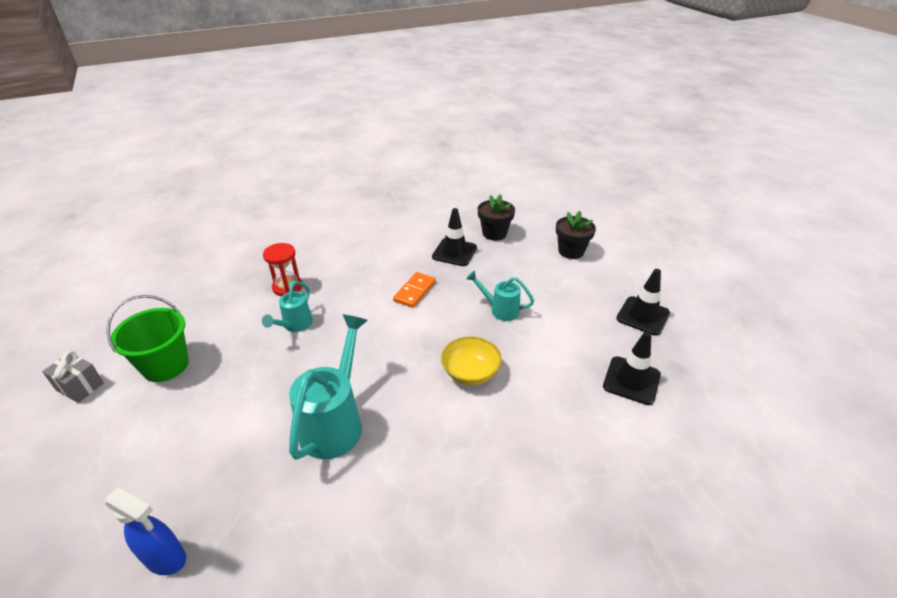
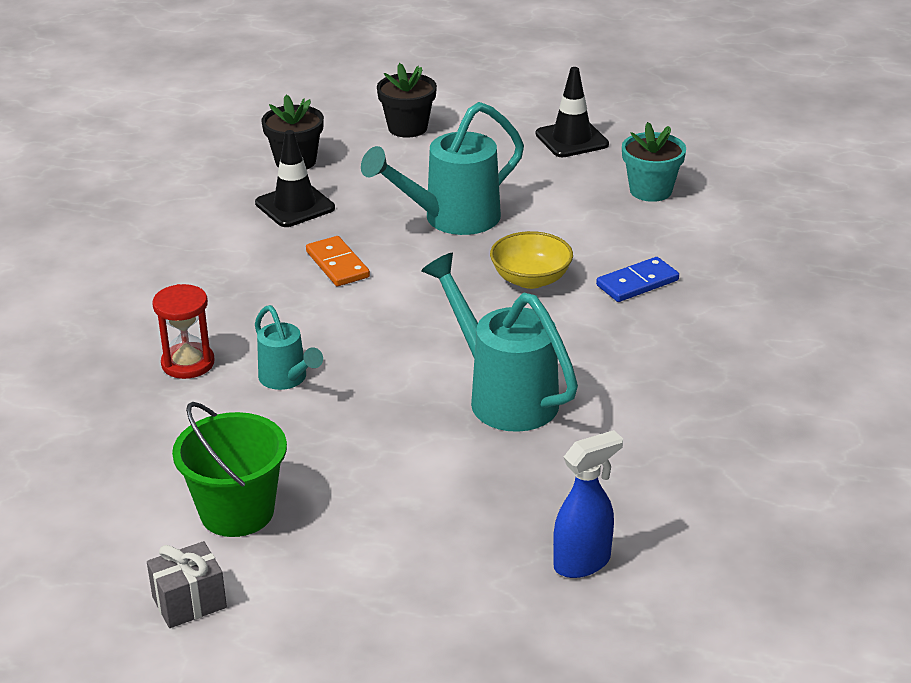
camera: 55 degrees left, 5 degrees down
(500, 310) = (451, 219): turquoise watering can -> turquoise watering can, size x1.79
(515, 427) = (637, 283): none -> blue domino
(631, 380) = (650, 190): black traffic cone -> turquoise flower pot

